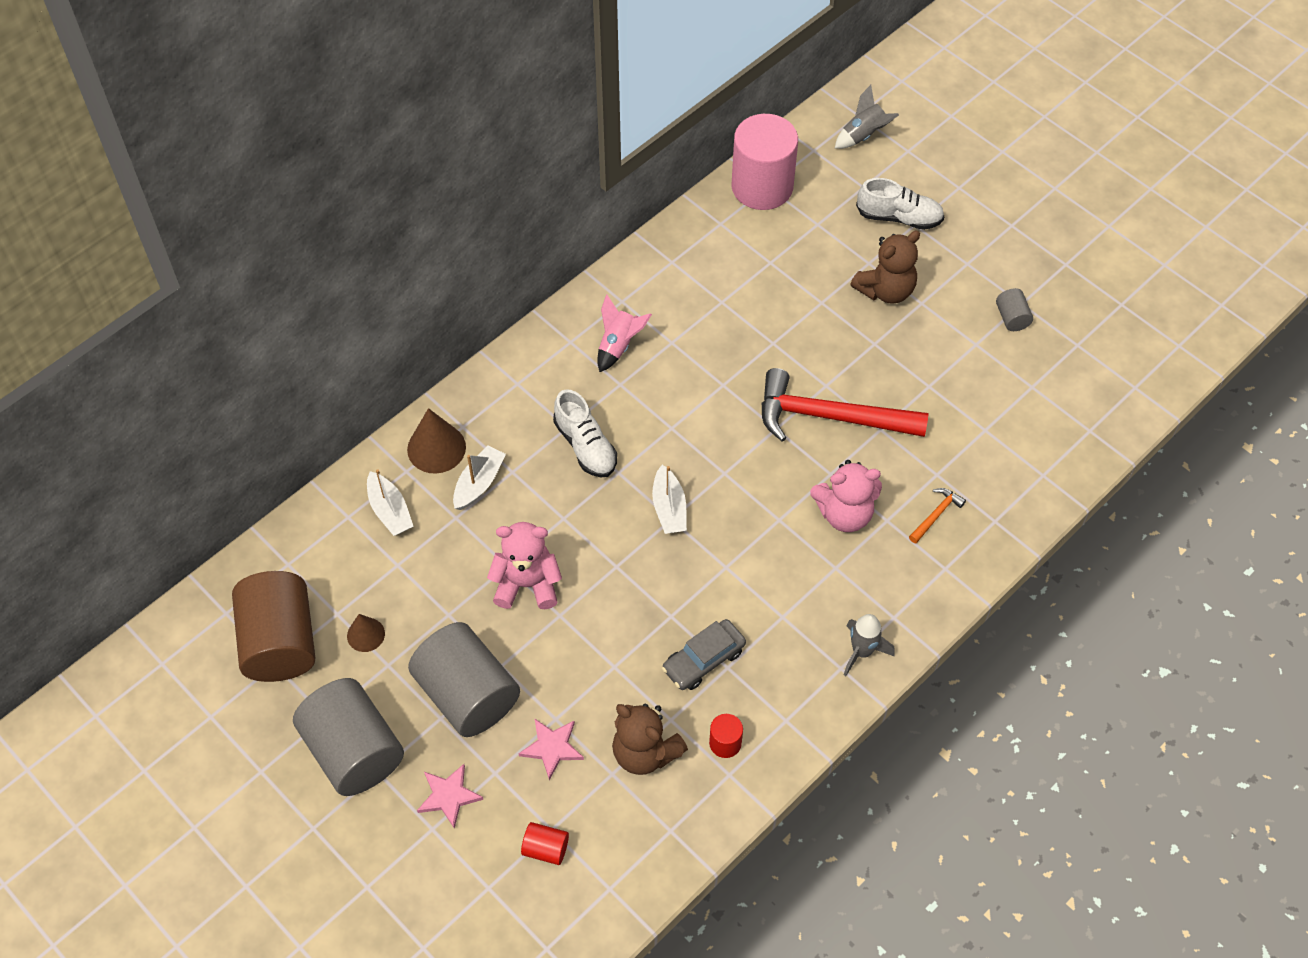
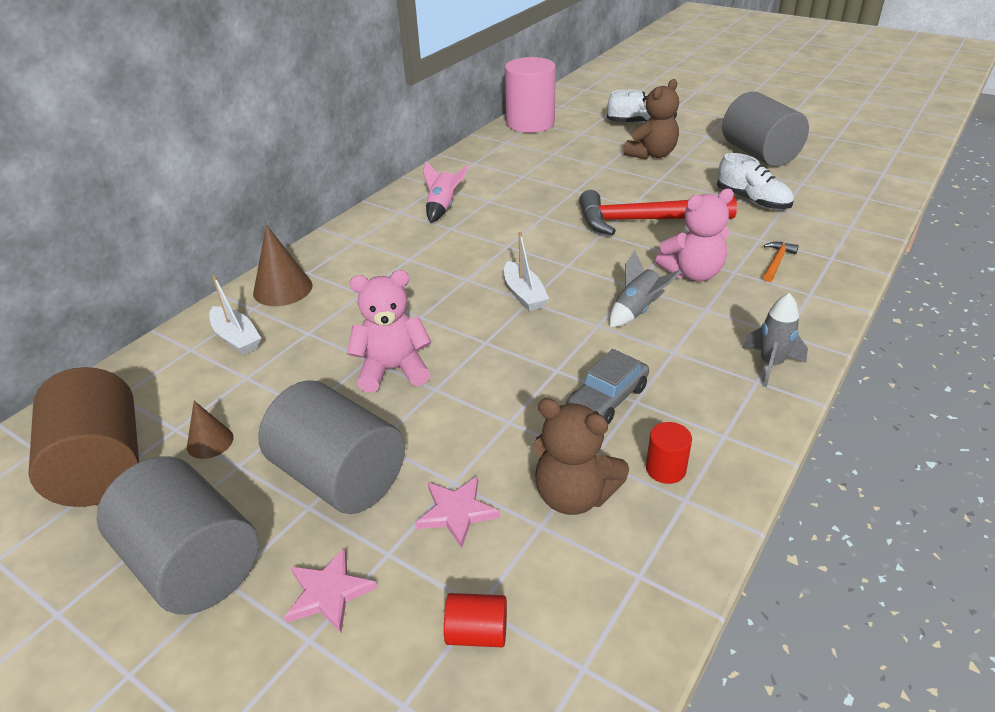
camera: 10 degrees left, 20 degrees down
(479, 483) = (329, 306): white boat -> none
(585, 446) = (429, 267): white shoe -> white shoe (752, 201)
(863, 135) = (594, 96): grey rocket -> grey rocket (637, 311)
(1012, 318) = (759, 154): grey cylinder -> grey cylinder, size x2.33

